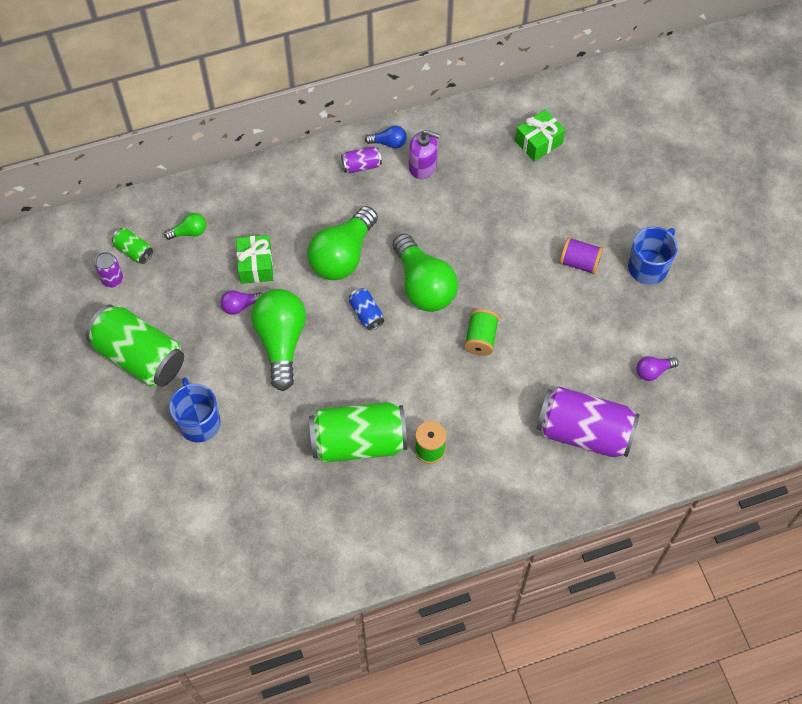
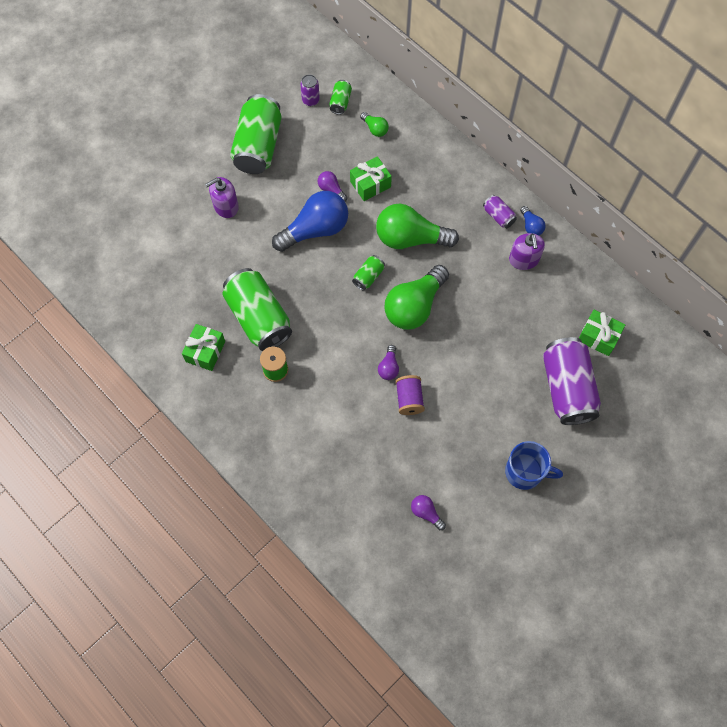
camera: 65 degrees right, 5 degrees up
(199, 422) = (226, 206): blue mug -> purple soap dispenser
(281, 342) = (315, 230): green light bulb -> blue light bulb
(366, 314) = (368, 276): blue can -> green can
(371, 513) = (205, 351): none -> green gift
(480, 339) = (388, 367): green spool -> purple light bulb
(579, 262) = (499, 415): purple spool -> purple spool (409, 399)
(584, 432) = (344, 478): purple can -> purple can (567, 388)

